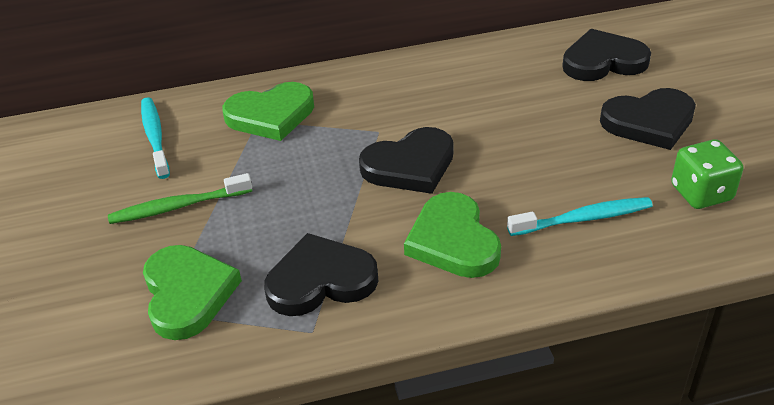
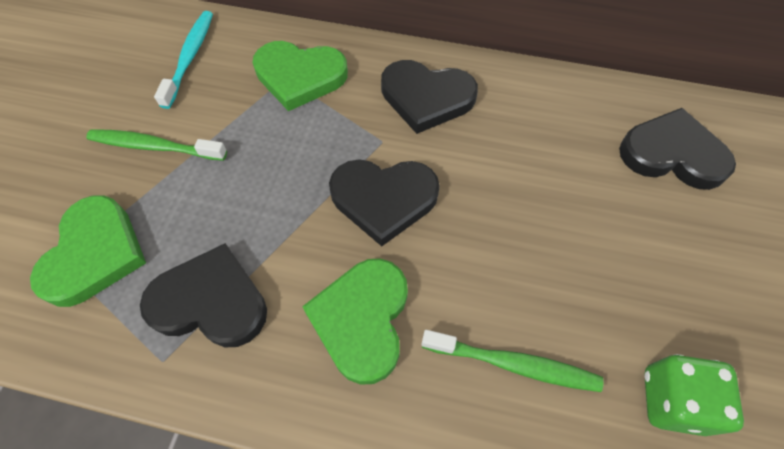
camera: 25 degrees right, 20 degrees up
(583, 218) = (513, 364): turquoise toothbrush -> green toothbrush
(649, 122) = (673, 264): black heart -> black heart (426, 98)

